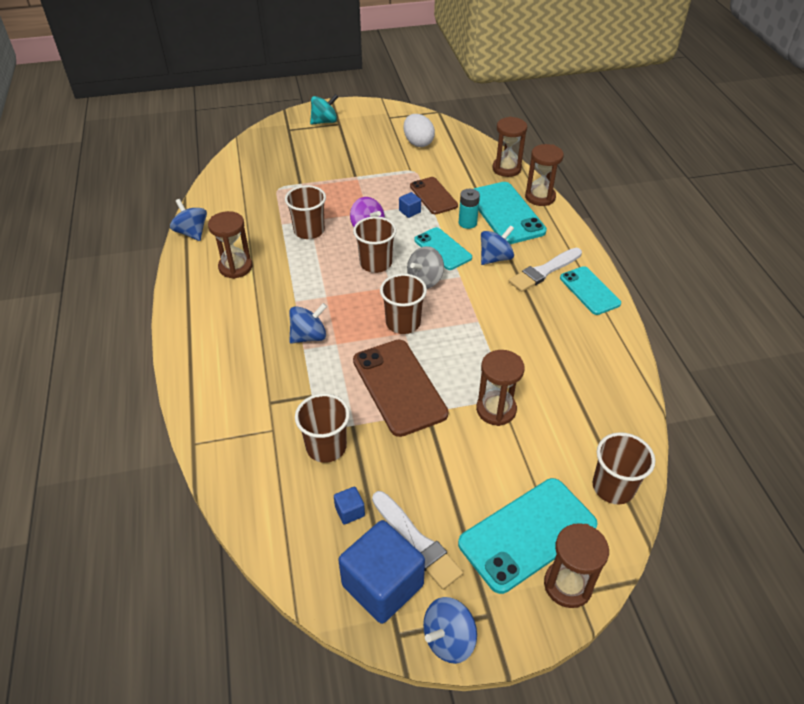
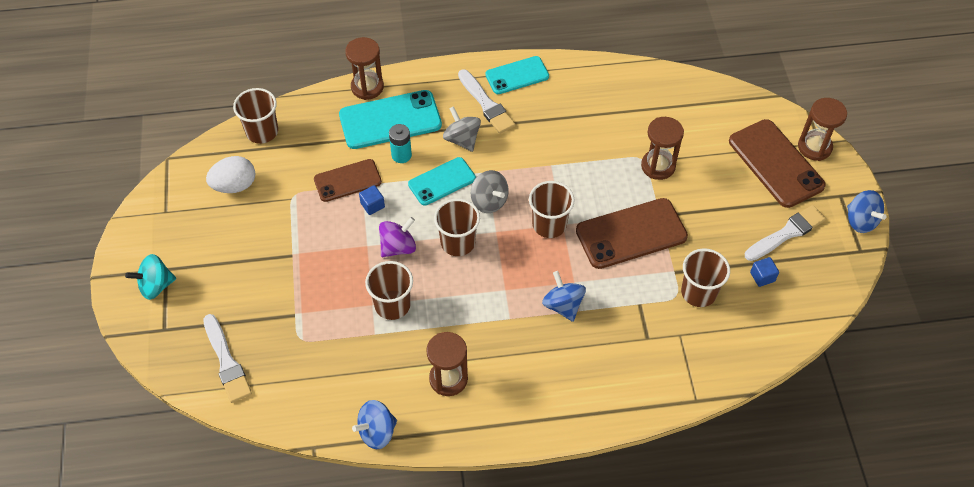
camera: 85 degrees left, 10 degrees up
(260, 158) = (226, 362): none -> white brush
(324, 121) = (156, 286): turquoise spinning top -> turquoise spinning top turned 90 degrees counterclockwise
(382, 585) = (824, 258): blue cube -> none
(495, 258) = (462, 139): blue spinning top -> grey spinning top
(506, 169) = (309, 107): brown hourglass -> none
(527, 534) = (775, 163): turquoise phone -> brown phone
(613, 487) = (732, 105): brown cup -> brown cup (262, 132)

